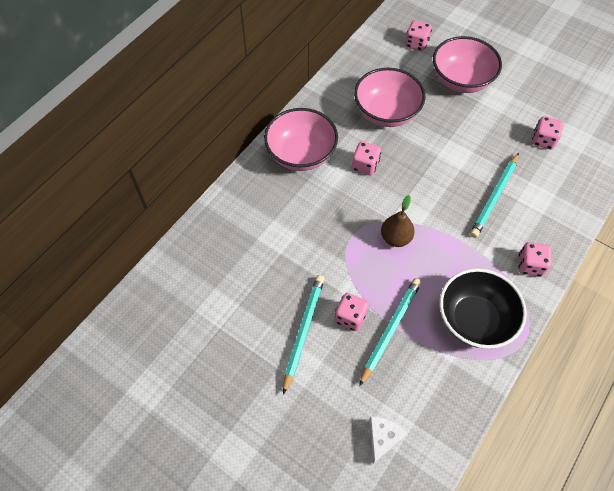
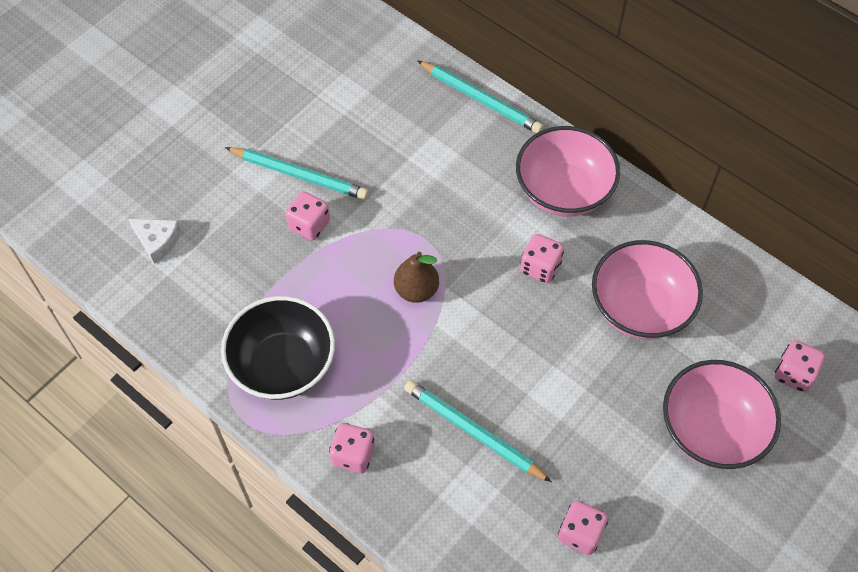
camera: 95 degrees right, 0 degrees up
(390, 330) = (285, 266): turquoise pencil -> turquoise pencil (481, 99)

